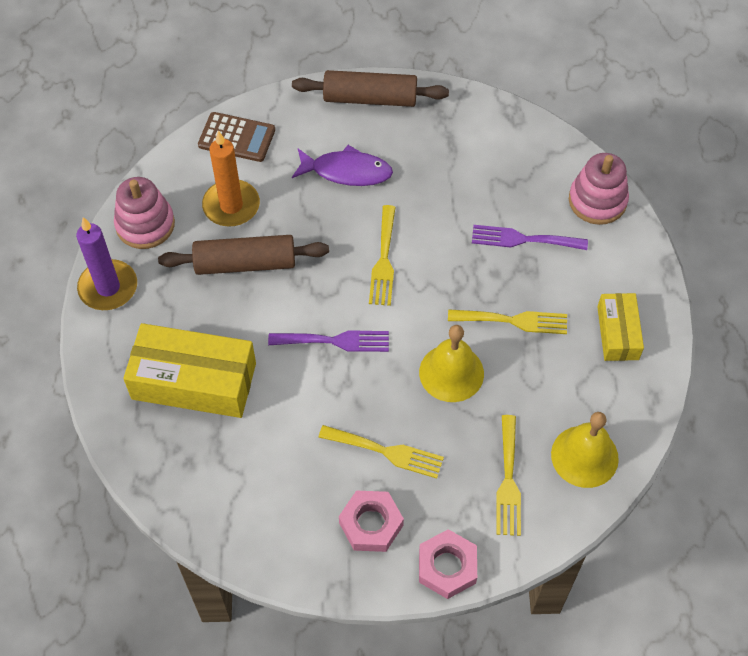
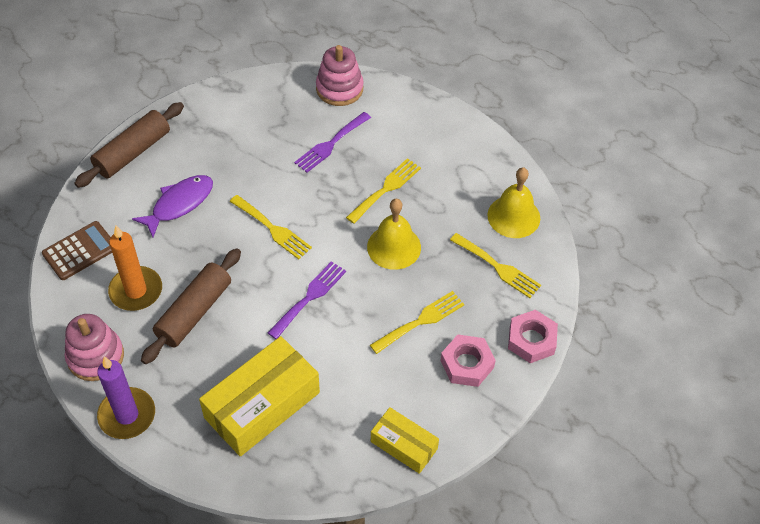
camera: 55 degrees left, 5 degrees down
(617, 333) = (443, 143): yellow box -> yellow box (404, 445)

